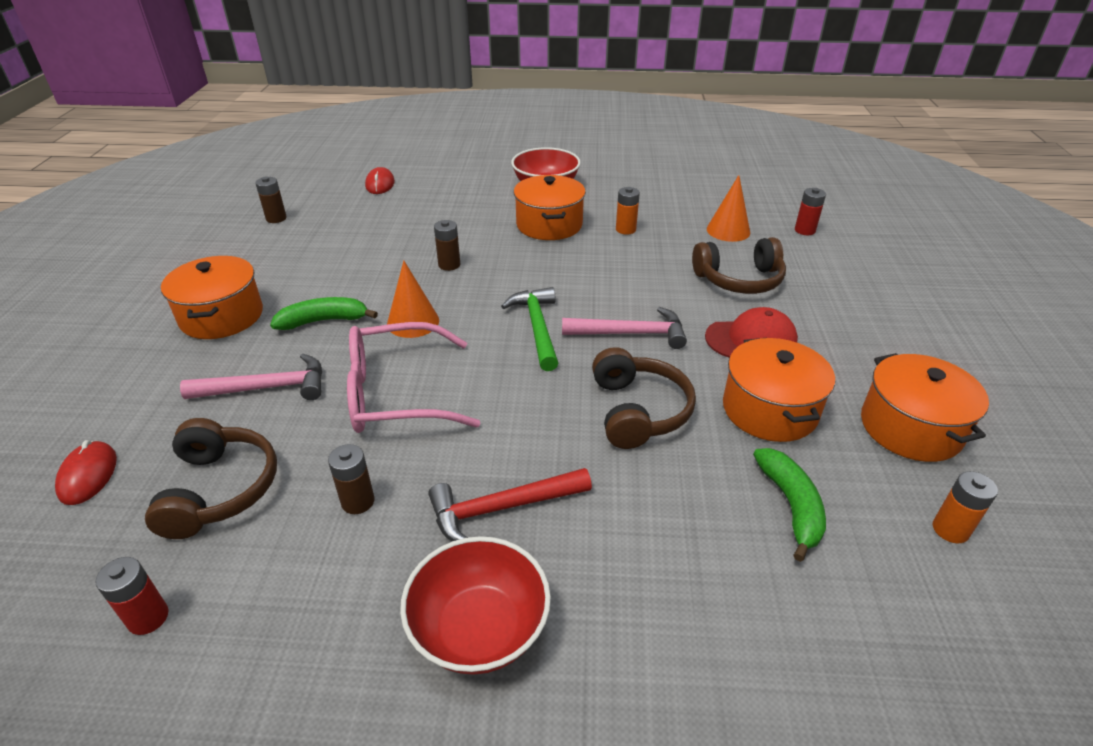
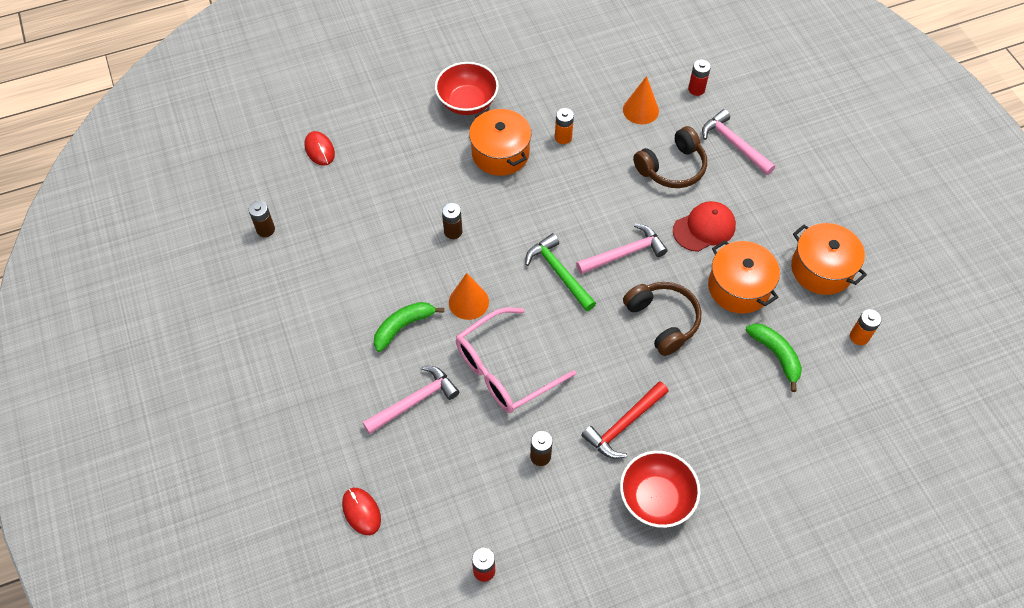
camera: 25 degrees left, 20 degrees up
(220, 489) = (453, 484): brown headphones -> none
(222, 316) = (323, 353): orange pot -> none
(831, 280) = (734, 144): none -> pink hammer

